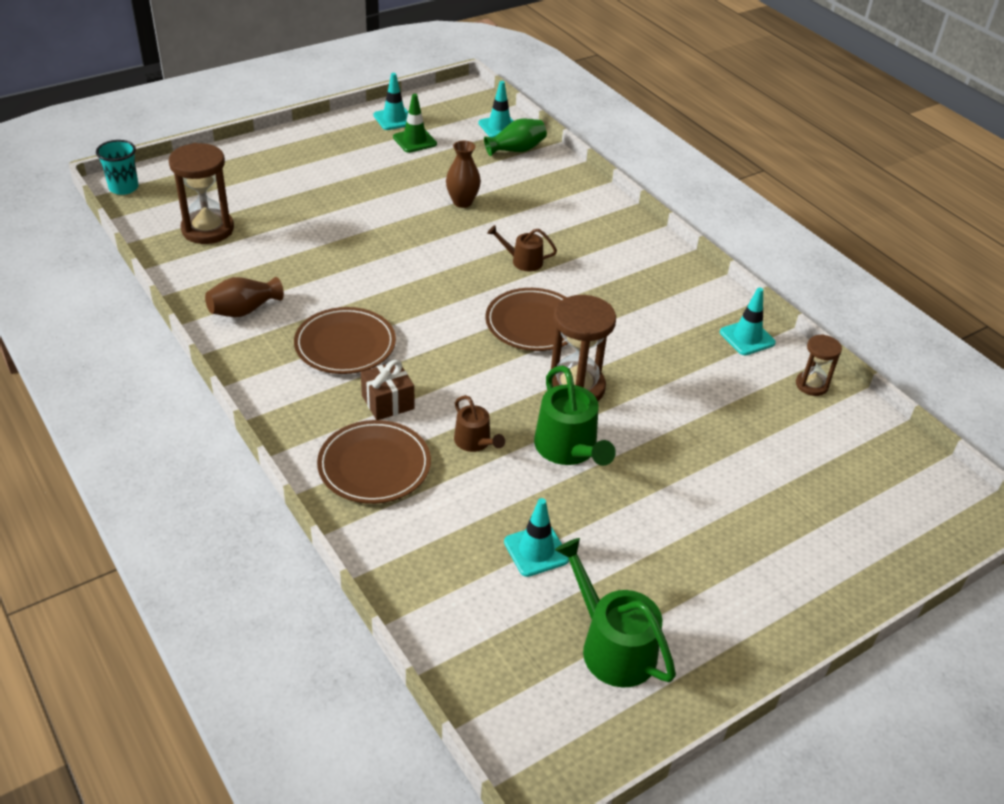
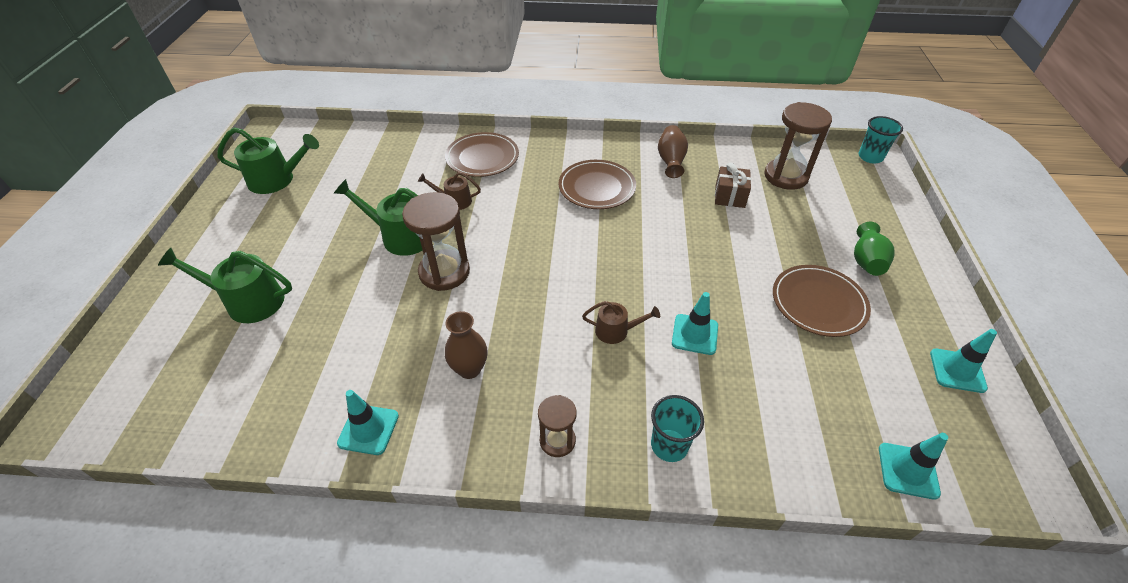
camera: 130 degrees right, 5 degrees up
(388, 402) = (525, 182): brown gift -> brown gift (729, 196)
(414, 141) = (895, 364): green traffic cone -> none
(462, 202) = (744, 340): brown vase -> brown vase (469, 369)
(516, 150) = (837, 453): green vase -> green vase (866, 261)
(523, 261) = (616, 331): brown watering can -> brown watering can turned 45 degrees clockwise
(533, 323) = (531, 289): brown plate -> brown plate (818, 303)
(536, 550) = (357, 184): turquoise traffic cone -> turquoise traffic cone (695, 334)
(588, 208) = (669, 445): none -> turquoise cup
(762, 500) = (248, 301): none -> green watering can
(811, 385) = (272, 430): brown hourglass -> brown hourglass (557, 441)

